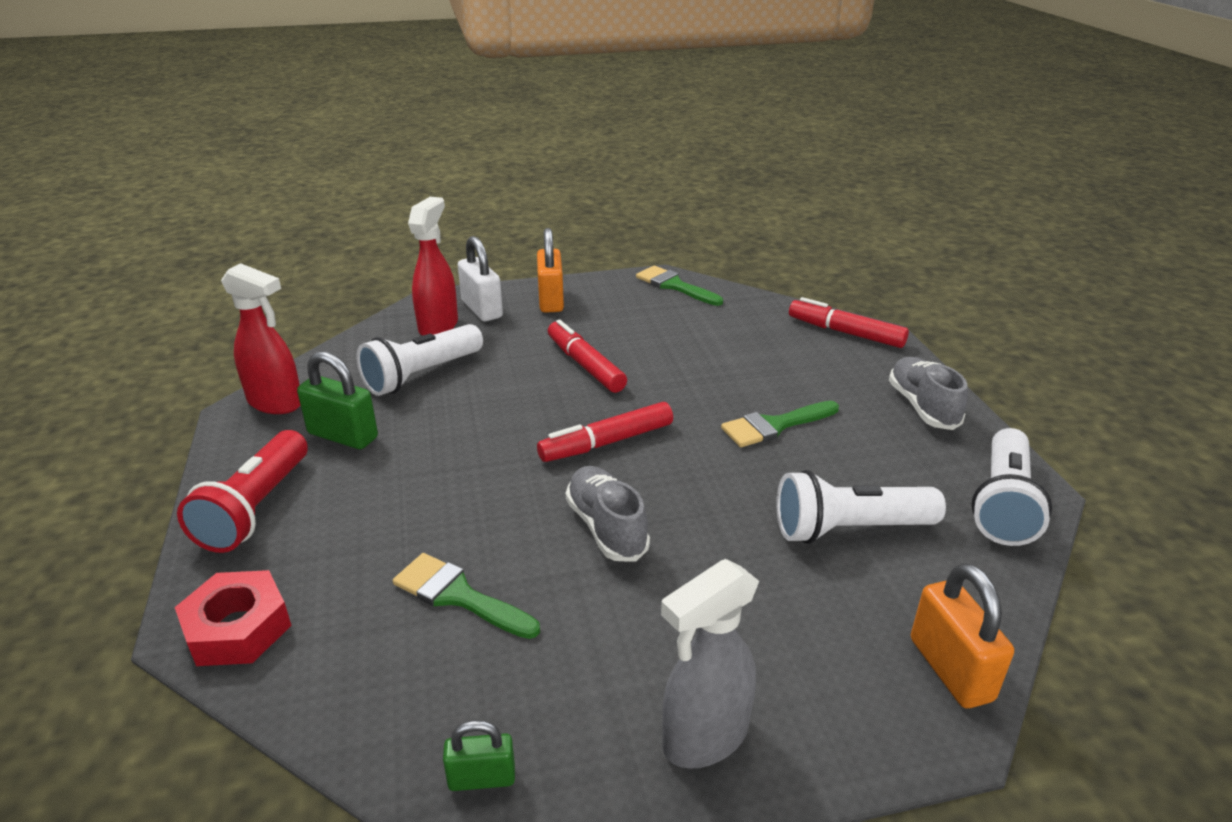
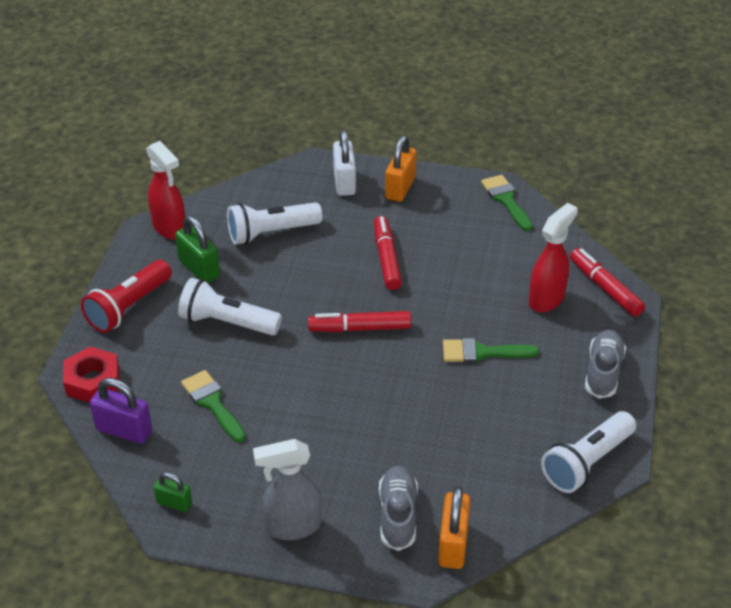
camera: 25 degrees right, 10 degrees up
(329, 687) = (124, 430): none -> purple padlock
(439, 326) = (305, 190): red spray bottle -> red spray bottle (546, 299)
(606, 527) = (320, 389): grey shoe -> grey shoe (398, 515)
(849, 529) = (468, 443): white flashlight -> white flashlight (227, 322)

